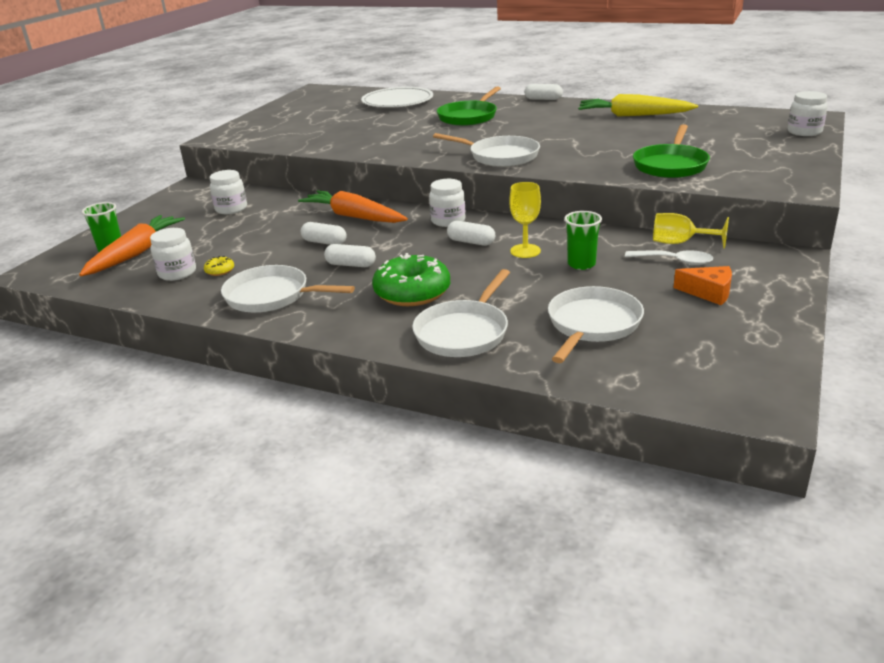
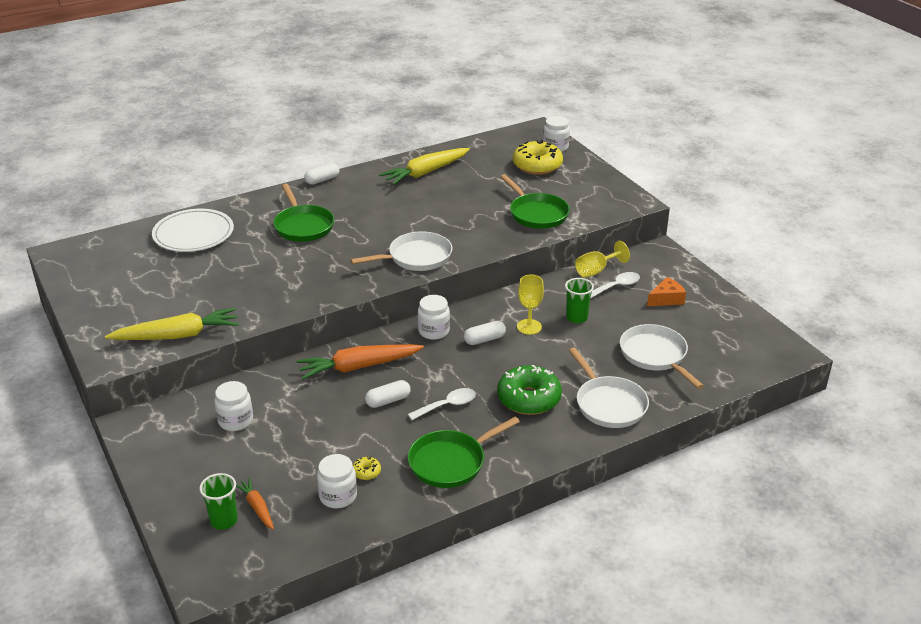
camera: 55 degrees left, 5 degrees up
(136, 253) = (257, 507): orange carrot -> orange carrot, size x0.52
(269, 140) = (178, 335): none -> yellow carrot
(272, 296) = (451, 462): white pan -> green pan
(351, 265) = (447, 405): white capsule -> white spoon
(752, 138) = (537, 166): none -> yellow donut

